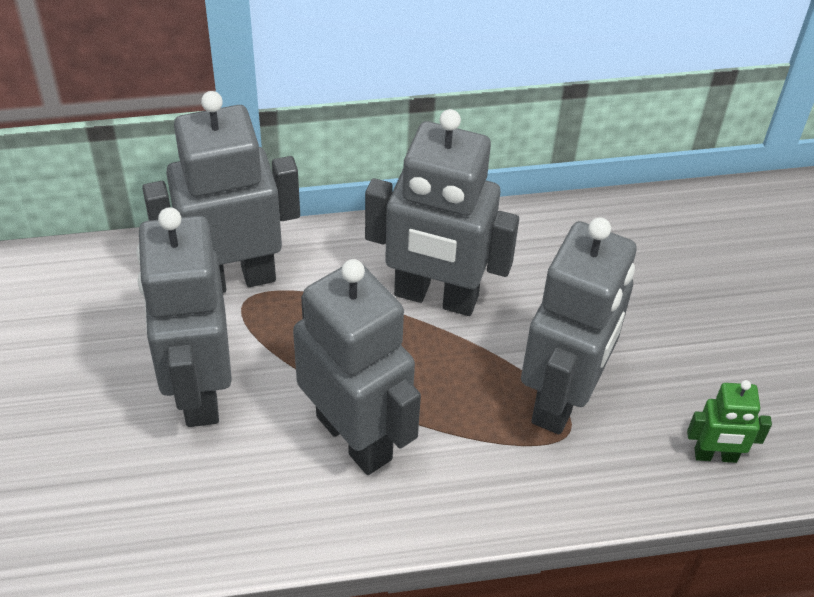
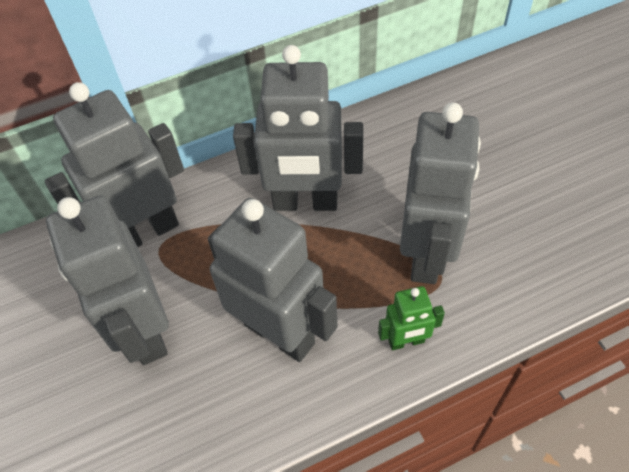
camera: 10 degrees left, 5 degrees up
(715, 456) = (555, 266): green robot -> green robot (406, 341)

